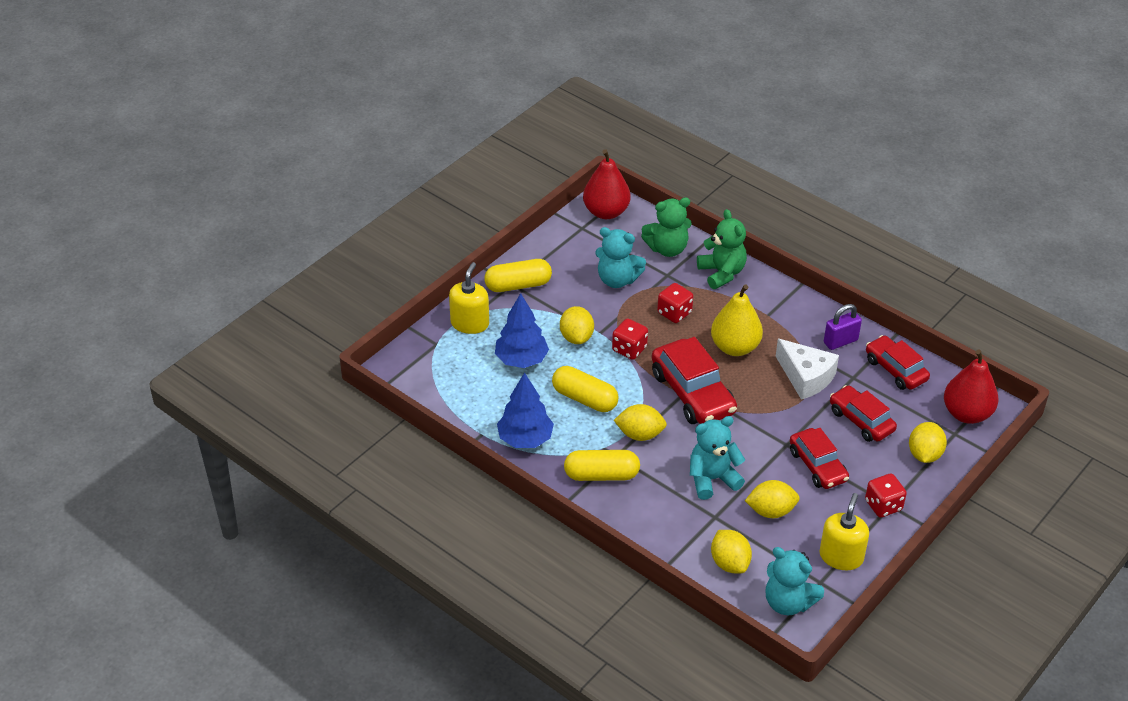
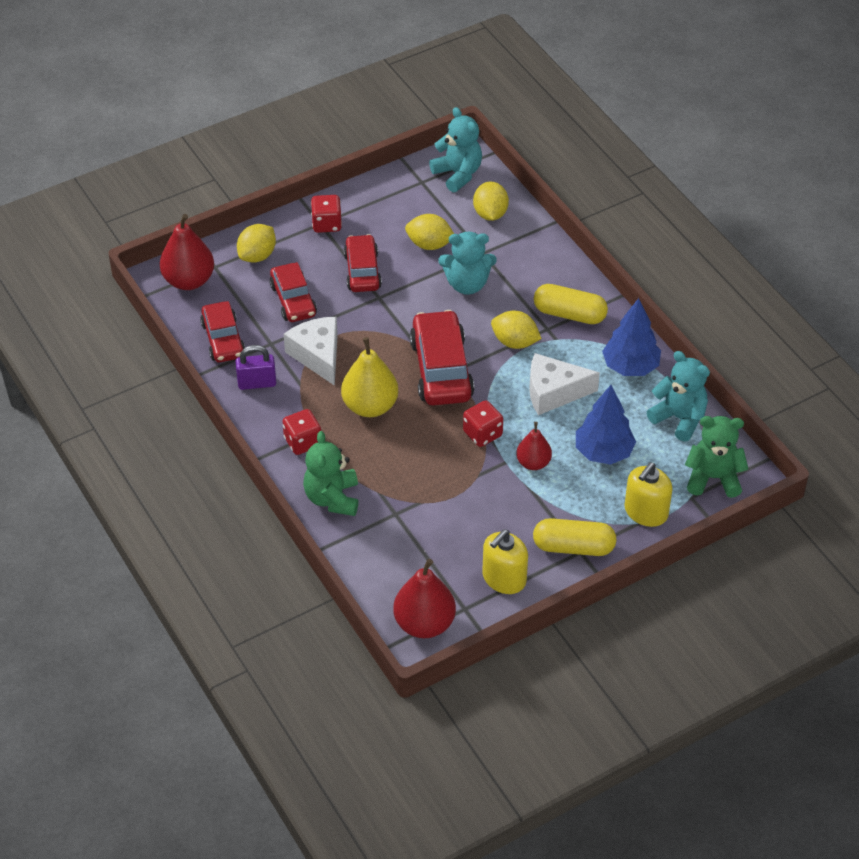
camera: 160 degrees left, 5 degrees up
(576, 337) = (533, 463): yellow lemon -> red pear
(584, 398) = (554, 392): yellow capsule -> white cheese
(617, 279) = (455, 522): turquoise teddy bear -> turquoise teddy bear (679, 418)
(667, 249) = (377, 548): green teddy bear -> green teddy bear (713, 478)
(674, 313) = (412, 463): red dice -> red dice (303, 442)
(841, 556) = (391, 195): yellow soap dispenser -> yellow soap dispenser (504, 578)

